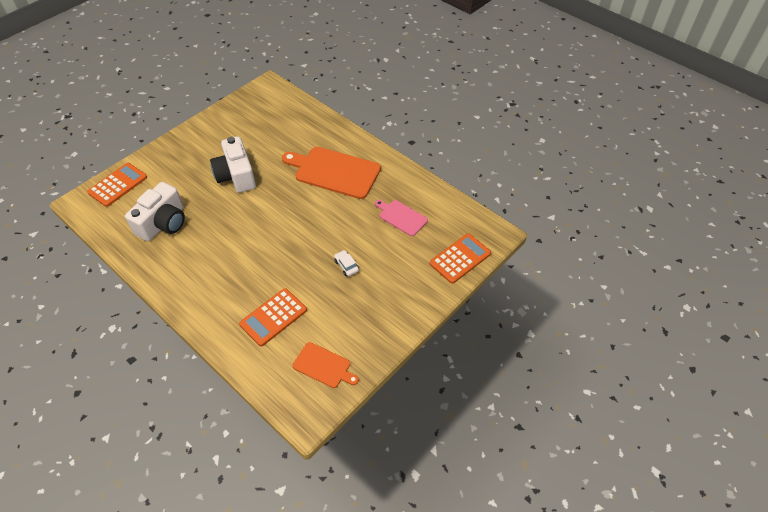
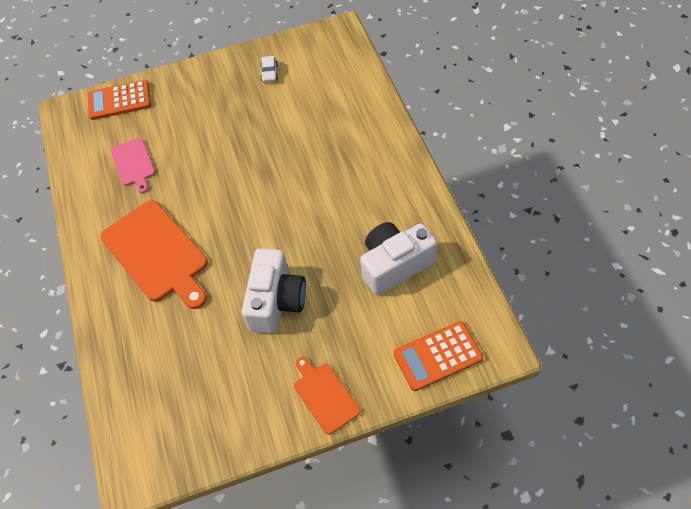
camera: 145 degrees left, 5 degrees up
(273, 317) = (324, 112): orange calculator -> none
(323, 366) = (304, 58): orange cutting board -> orange cutting board (325, 395)
(346, 266) = (226, 134): white car -> white car (269, 73)

